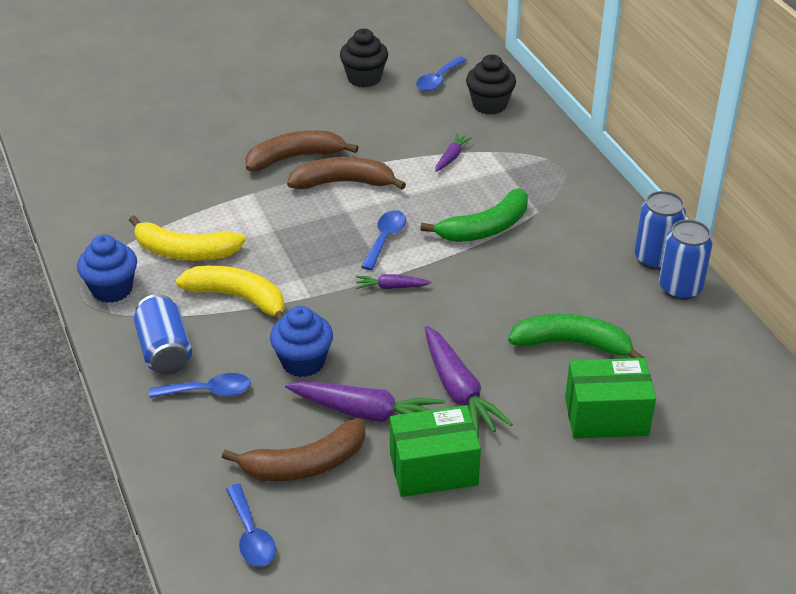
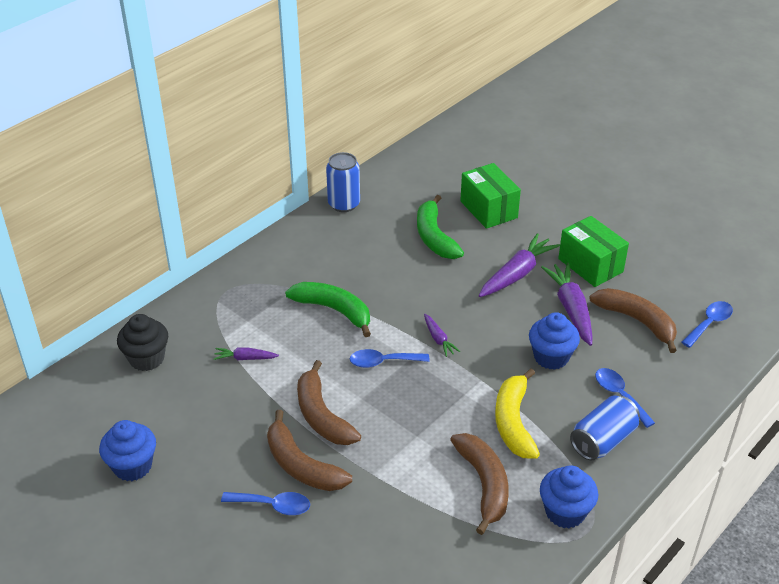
camera: 115 degrees left, 0 degrees up
(184, 251) = (484, 485): yellow banana -> brown banana
(364, 78) = (132, 466): black cupcake -> blue cupcake
(438, 80) = (114, 408): blue spoon -> blue spoon (273, 505)
(655, 258) = (318, 220): blue can -> none

